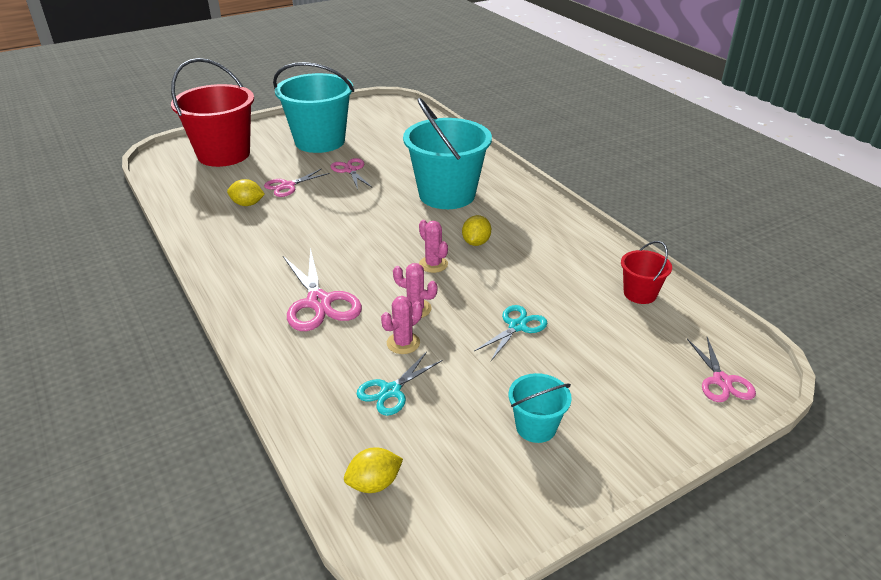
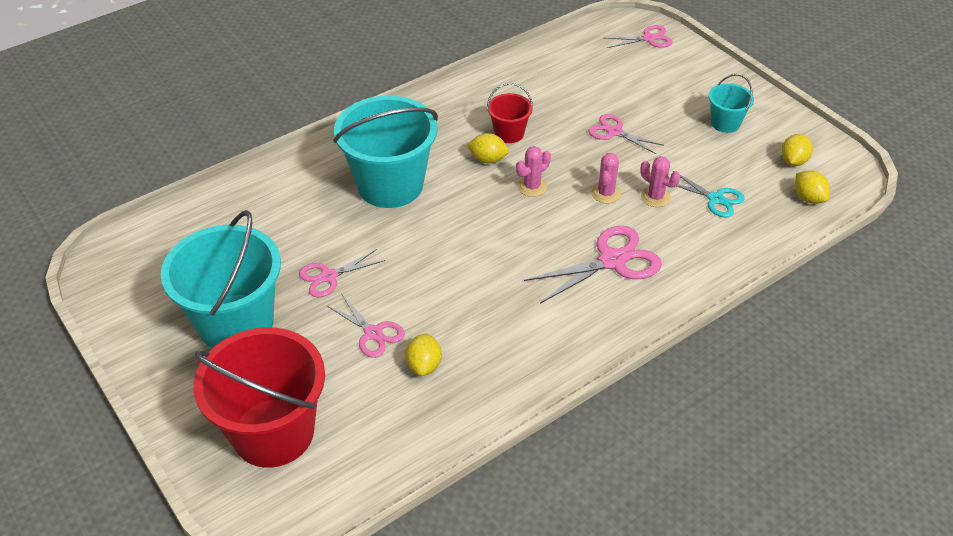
camera: 95 degrees left, 10 degrees up
(451, 485) = (793, 161): none -> yellow lemon
(517, 326) = (614, 132): turquoise scissors -> pink scissors
(640, 294) = (553, 65): red bucket -> red bucket (509, 133)

